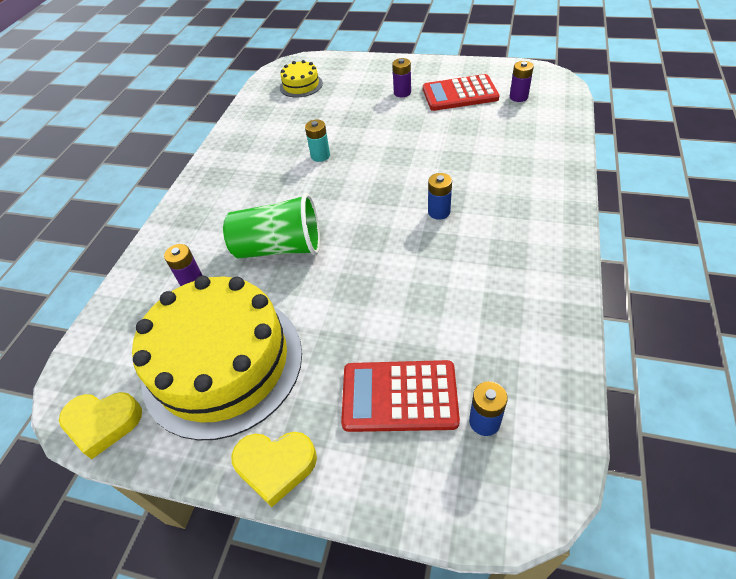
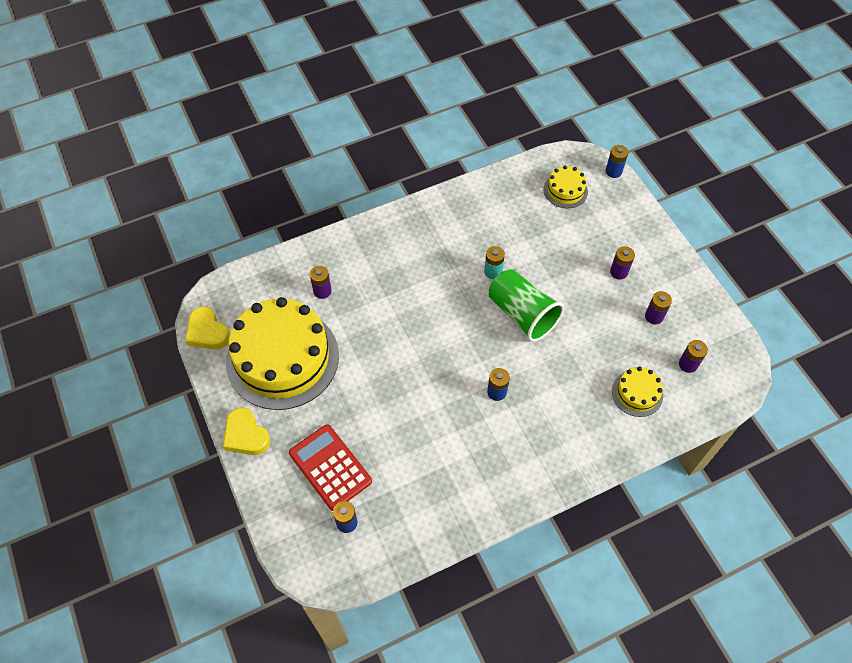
camera: 45 degrees right, 10 degrees up
(279, 248) = (386, 318): green cup -> green cup (522, 314)
(317, 58) = (613, 171): none -> blue battery
(459, 94) = (654, 316): red calculator -> purple battery
(520, 132) = (637, 393): none -> yellow cake

